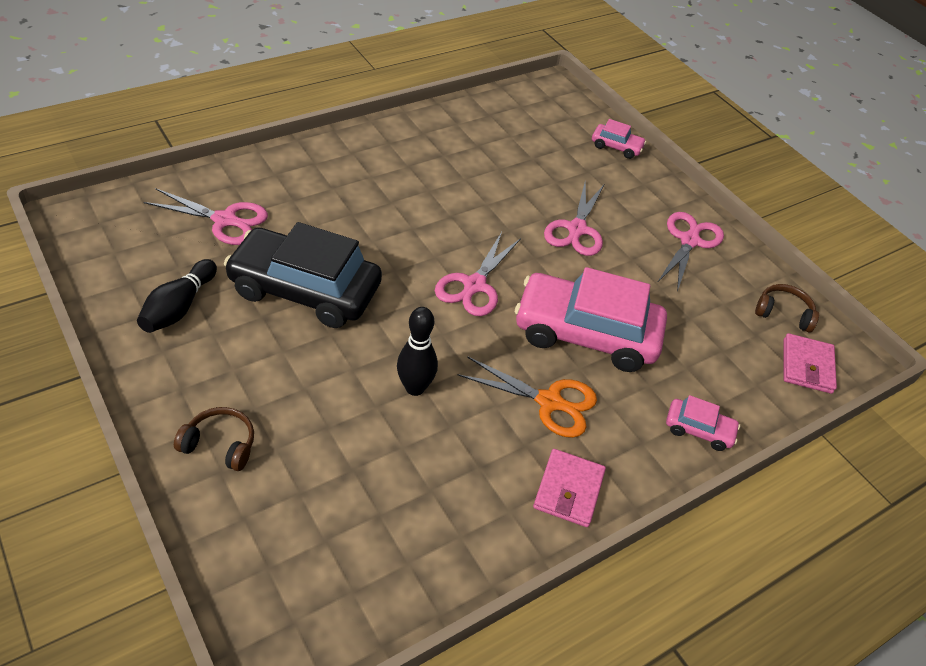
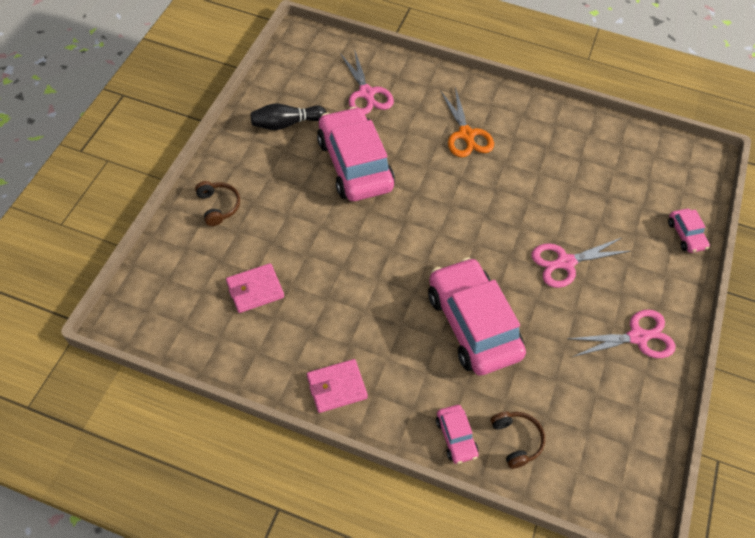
camera: 55 degrees right, 10 degrees up
(305, 290) = (354, 164): black car -> pink car
(415, 388) = (337, 263): black bowling pin -> none
(474, 285) = (448, 239): pink scissors -> none
(549, 402) = (394, 337): orange scissors -> orange scissors (466, 134)
(783, 313) = (631, 439): brown headphones -> brown headphones (516, 440)
(807, 366) = (591, 481): pink wallet -> pink wallet (255, 290)

